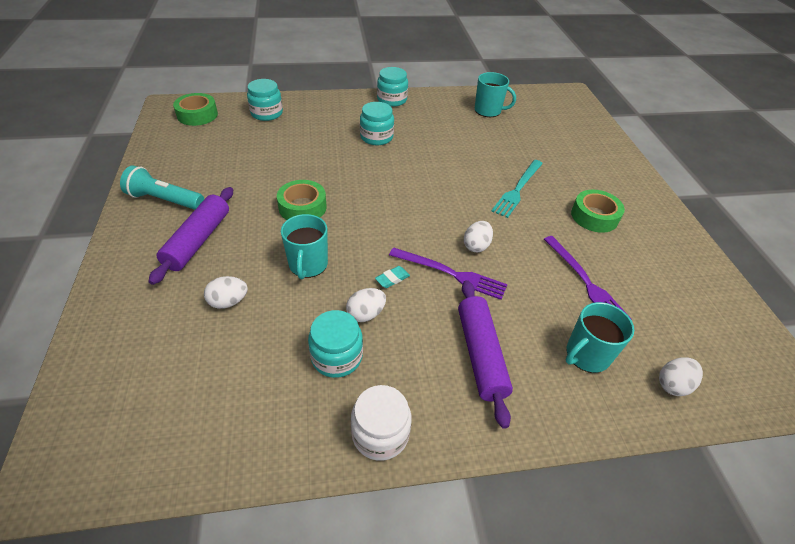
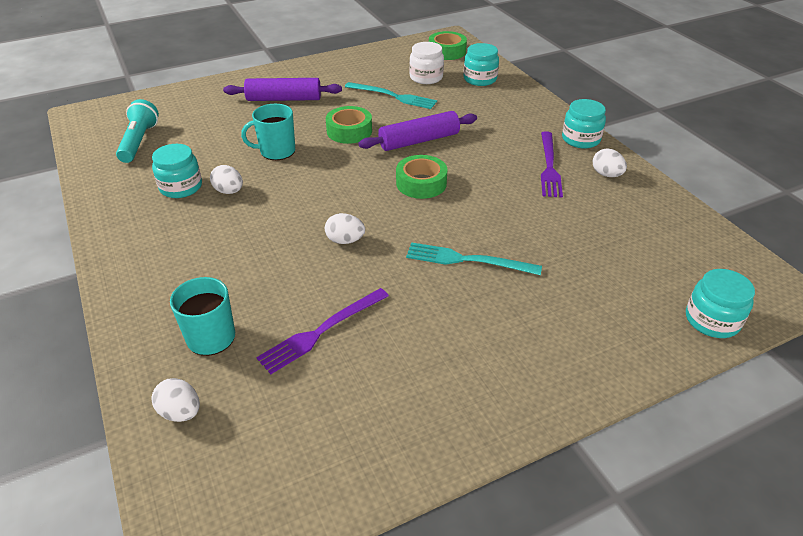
camera: 75 degrees right, 5 degrees down
(165, 200) = (323, 73): turquoise flashlight -> turquoise flashlight (139, 142)
(228, 302) = (224, 128): white egg -> white egg (606, 174)
(257, 166) = (393, 96): none -> turquoise fork
(376, 137) = (493, 145): turquoise jar -> turquoise jar (712, 320)
(380, 433) = (112, 222): white jar -> white jar (426, 77)
(392, 279) = (276, 197): turquoise eraser -> none
(451, 274) = (296, 230): purple fork -> purple fork (549, 166)
(481, 354) = (197, 263): purple rolling pin -> purple rolling pin (419, 141)
(488, 111) = (633, 214): turquoise mug -> none
(594, 216) = (454, 335): green tape -> green tape (421, 183)

